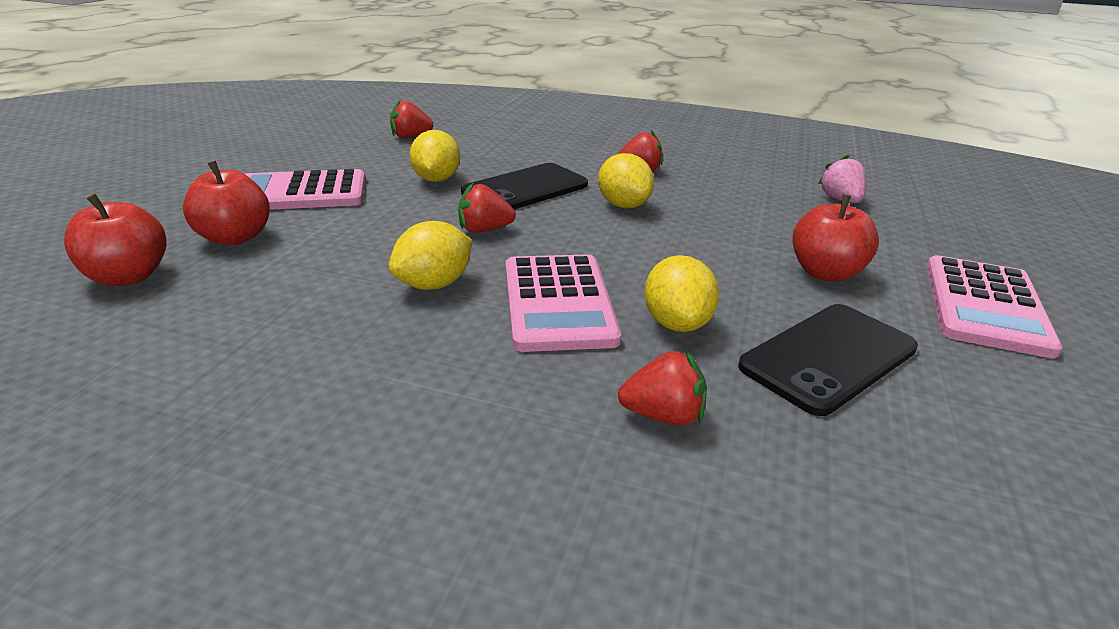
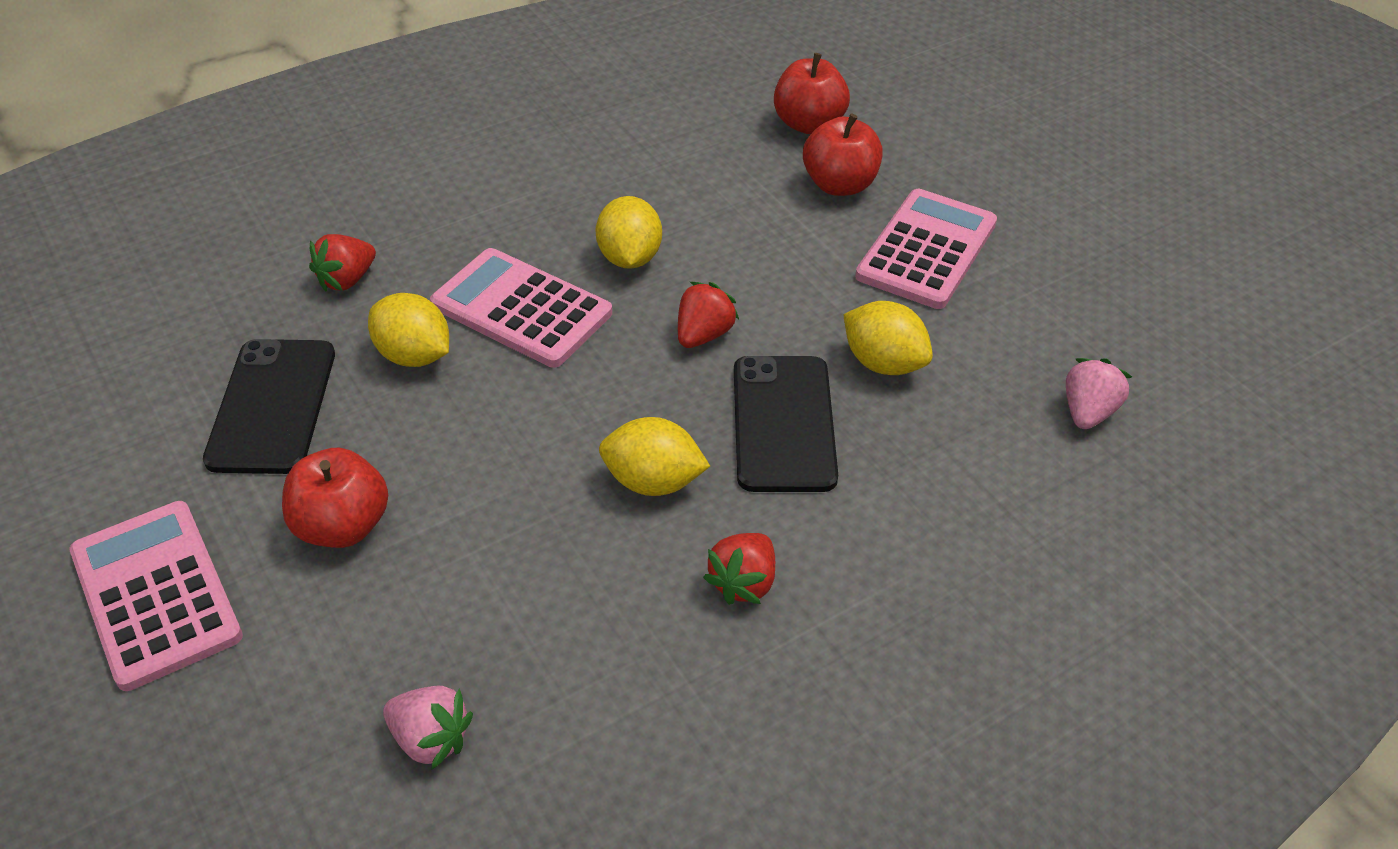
camera: 130 degrees right, 15 degrees up
(410, 136) = (1088, 412): red strawberry -> pink strawberry

